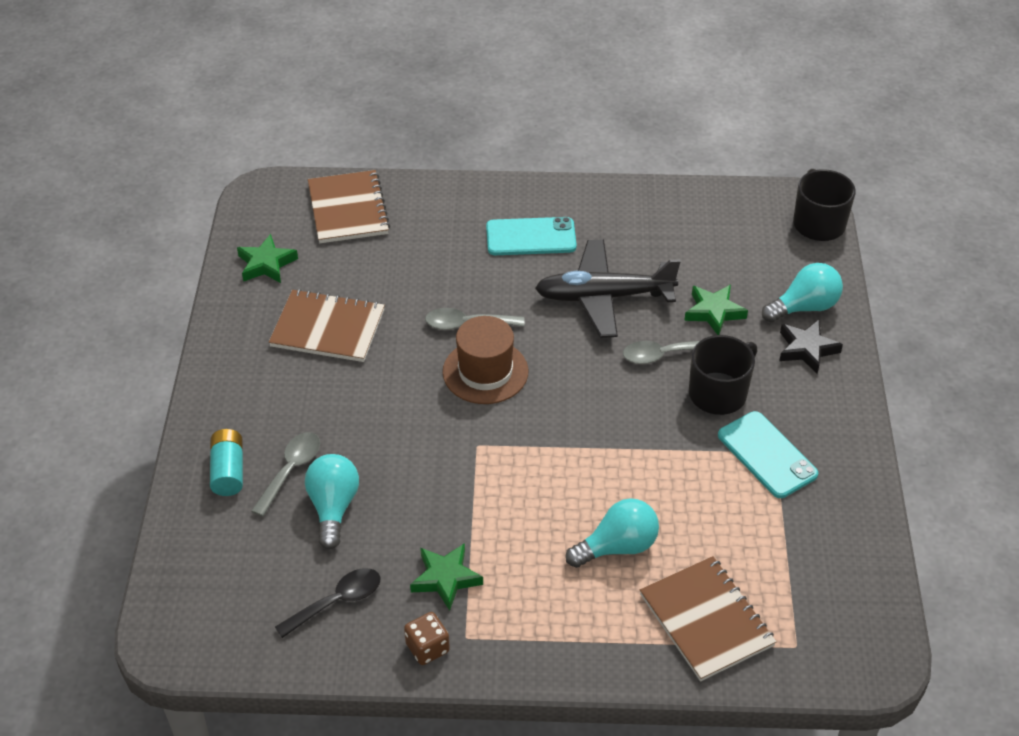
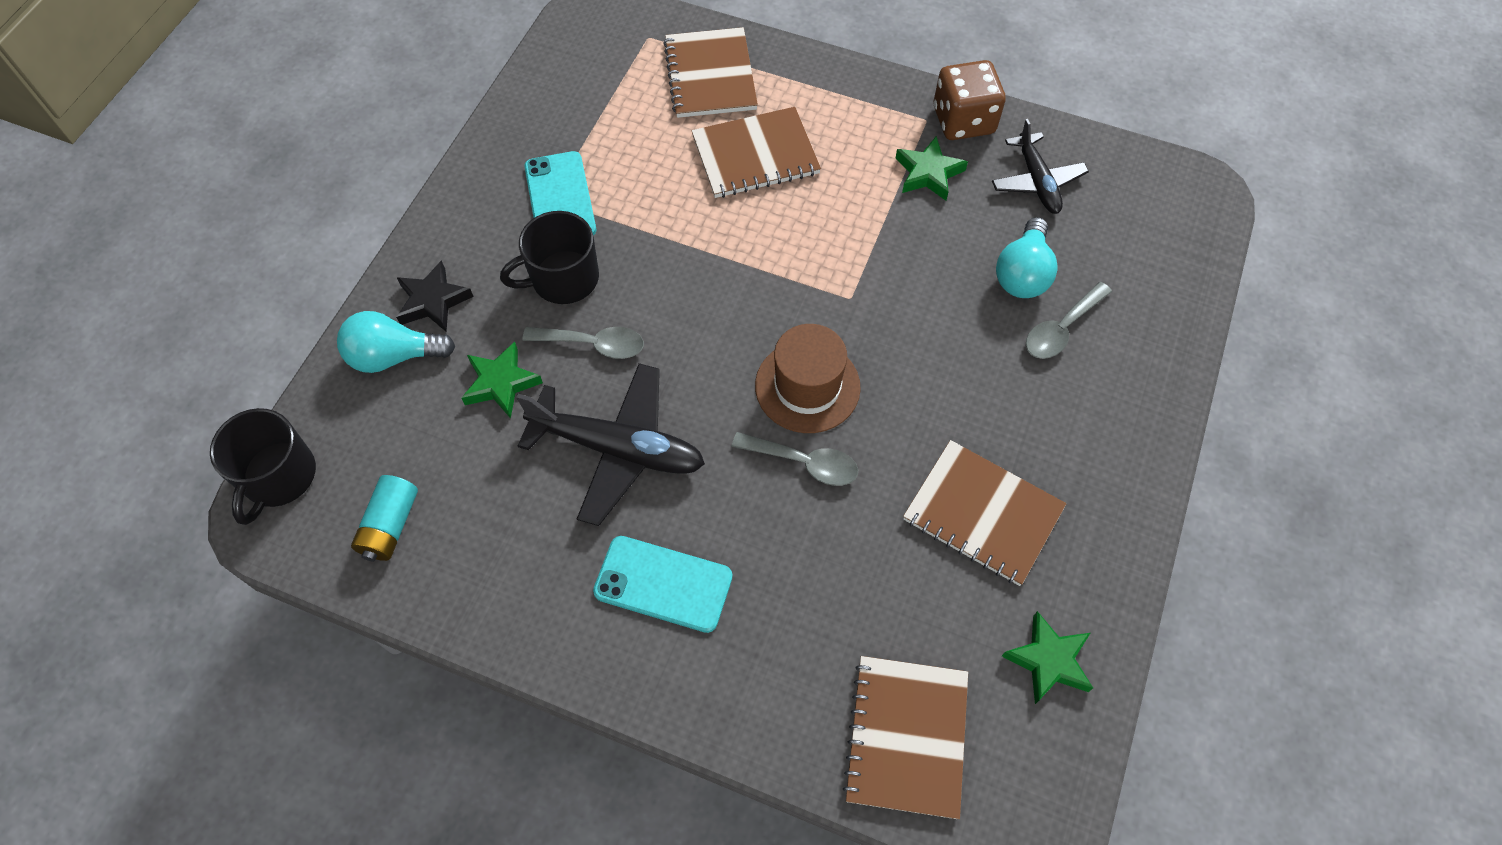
camera: 160 degrees left, 15 degrees up
(228, 471) = (1131, 349): turquoise battery -> turquoise battery (390, 525)
(337, 601) = (1037, 181): black spoon -> black plane
(427, 648) = (963, 120): brown dice -> brown dice, size x1.68
(617, 547) = (755, 155): turquoise light bulb -> brown notebook

